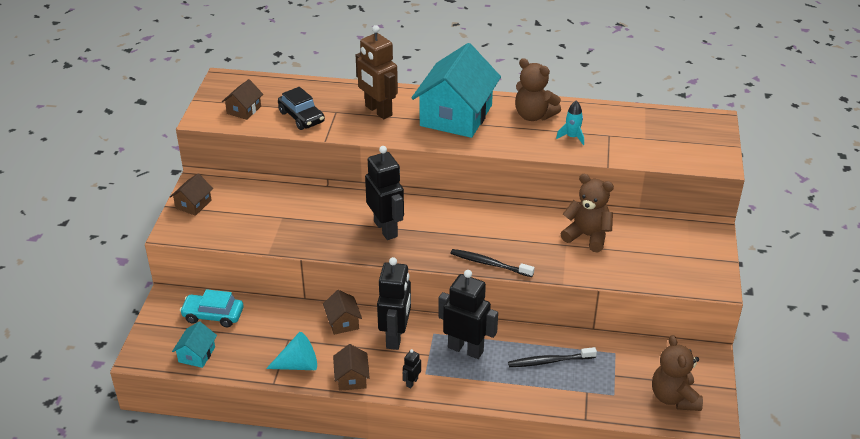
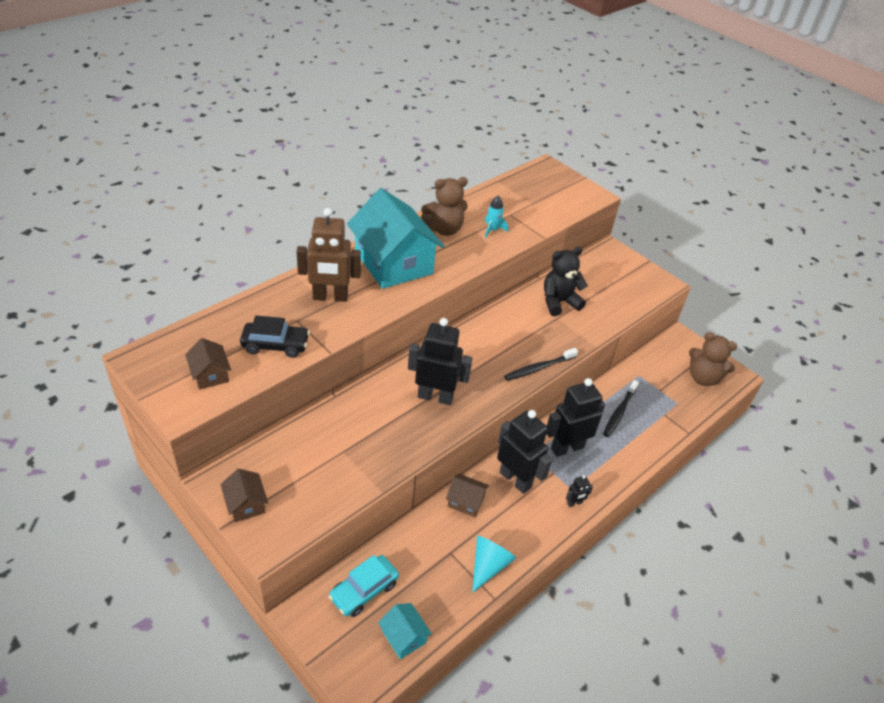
camera: 55 degrees left, 5 degrees up
(351, 378) = (537, 538): brown house -> none
(412, 382) = (574, 503): black robot -> black robot turned 90 degrees counterclockwise
(587, 236) = (559, 302): brown teddy bear -> black teddy bear

